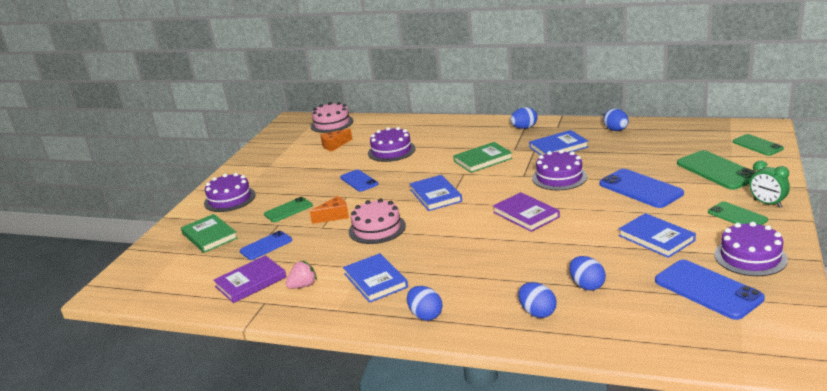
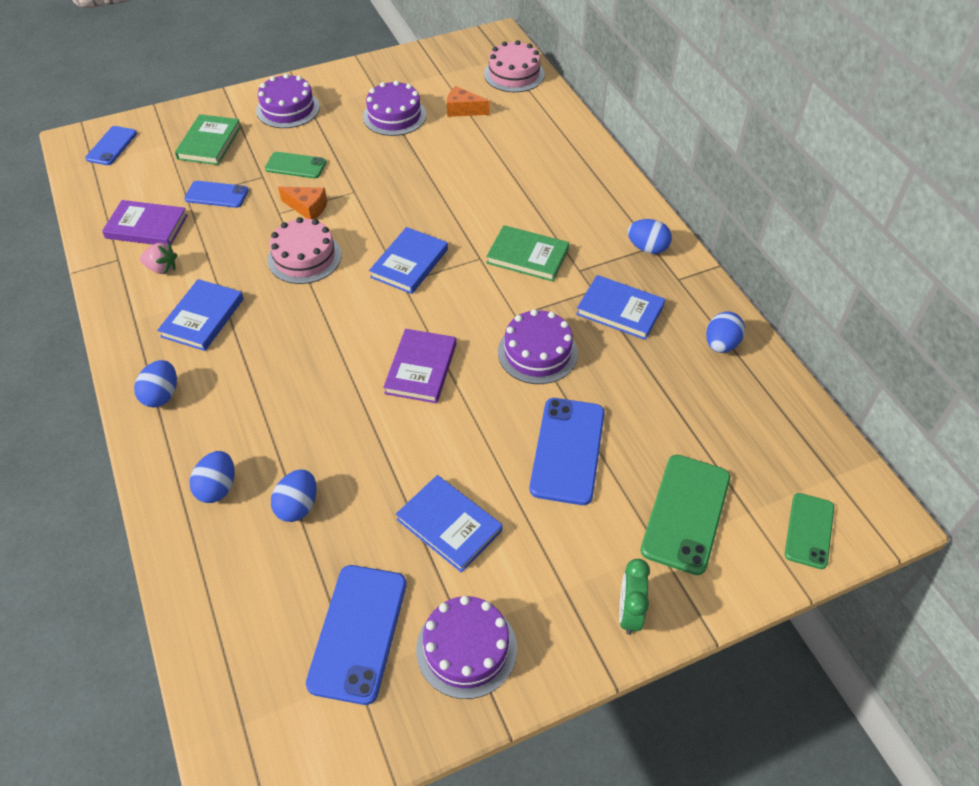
camera: 45 degrees right, 25 degrees up
(359, 181) = (396, 180): blue phone -> blue phone (112, 146)
(391, 151) = (487, 164): purple cake -> purple cake (394, 116)
(656, 238) = (449, 525): blue book -> blue book turned 60 degrees counterclockwise
(737, 216) = (567, 590): green phone -> none

